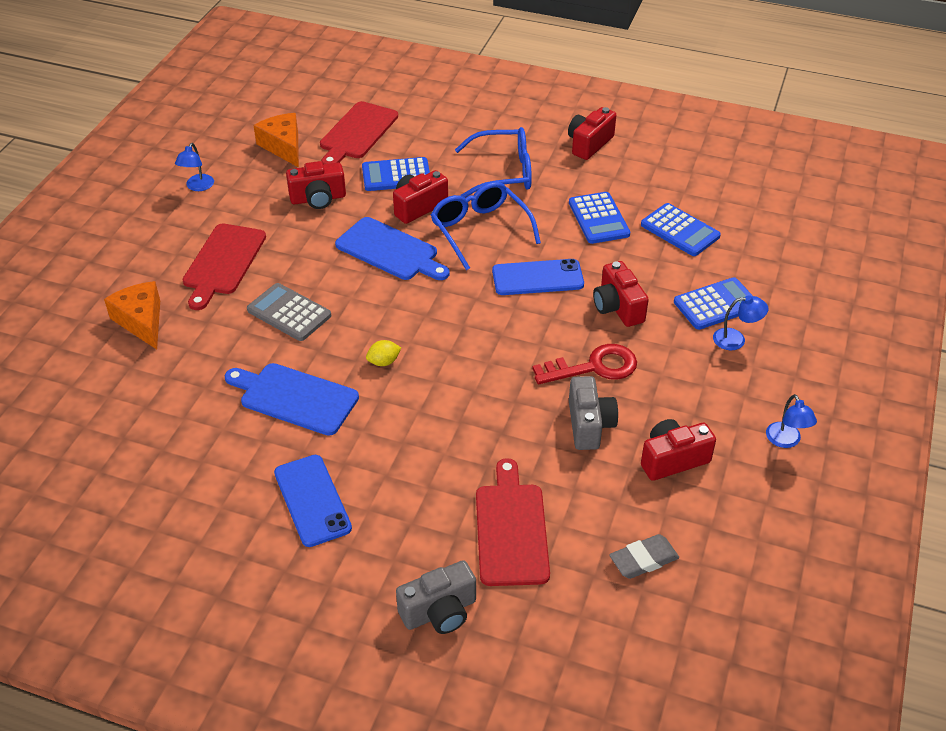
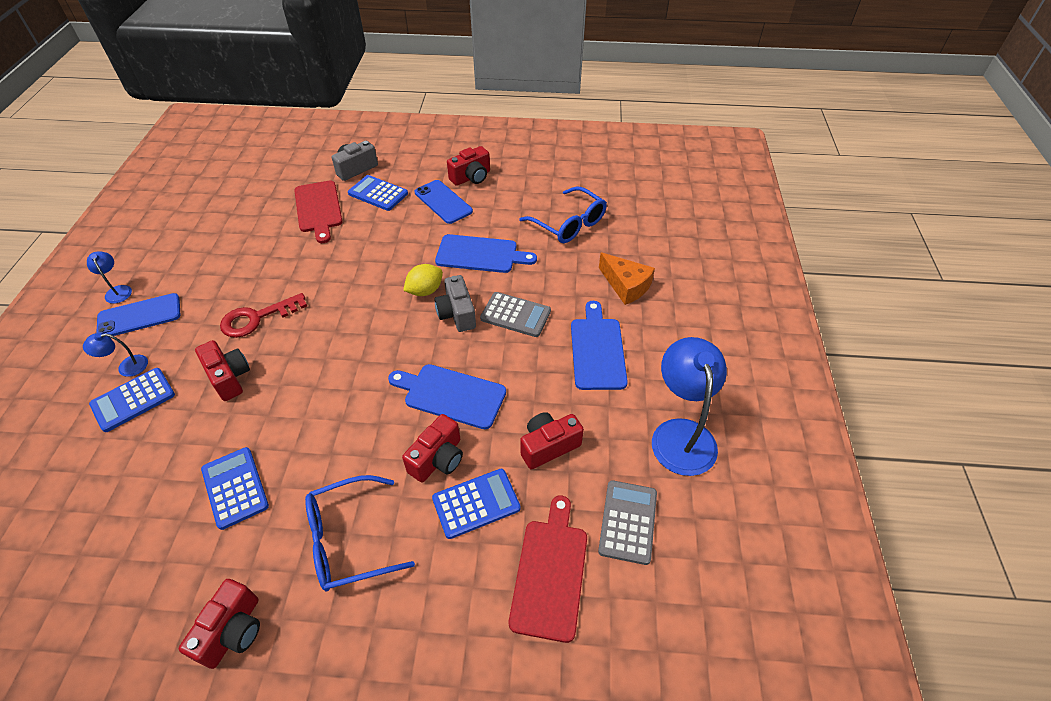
camera: 165 degrees right, 5 degrees up
(198, 187) = (681, 434): blue lamp -> blue lamp, size x2.15
(223, 262) = (597, 350): red cutting board -> blue cutting board
(283, 146) = (628, 522): orange cheese -> grey calculator
(384, 362) = (425, 291): yellow lemon -> yellow lemon, size x1.54
(480, 230) = (366, 441): blue glasses -> blue glasses (569, 224)
(537, 278) = (304, 394): blue phone -> blue phone (139, 316)
(589, 425) = (264, 275): grey camera -> grey camera (457, 314)
(643, 560) = (238, 208): grey eraser -> none
(672, 459) = (207, 264): red camera -> red camera (471, 177)
(680, 230) = (143, 490): blue calculator -> blue calculator (378, 193)

